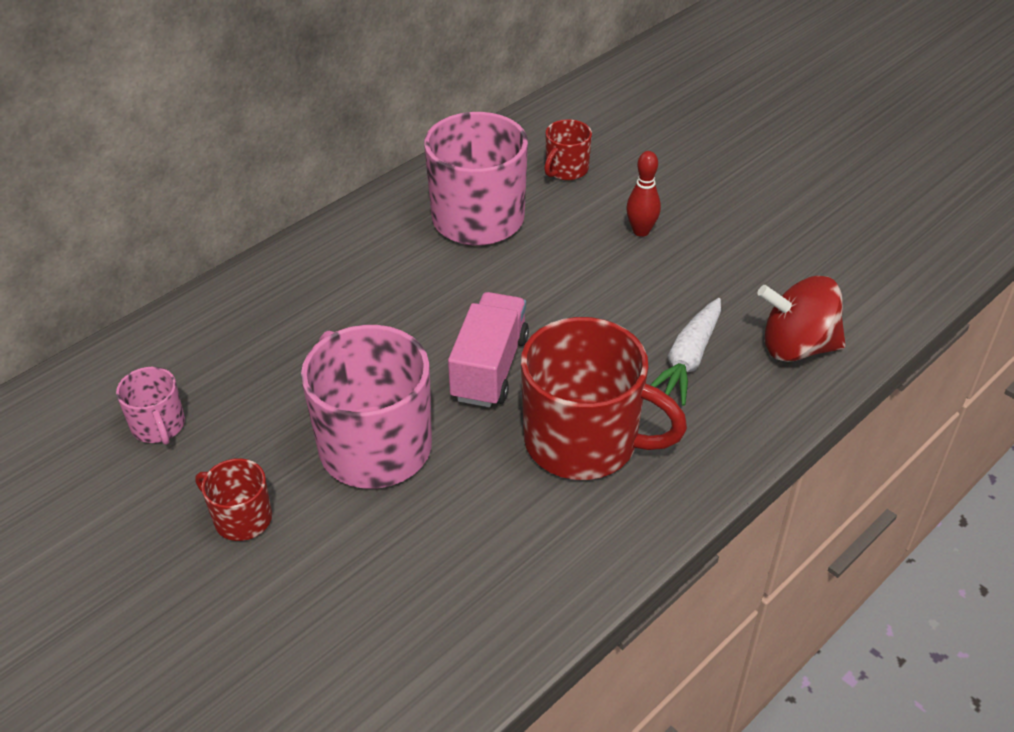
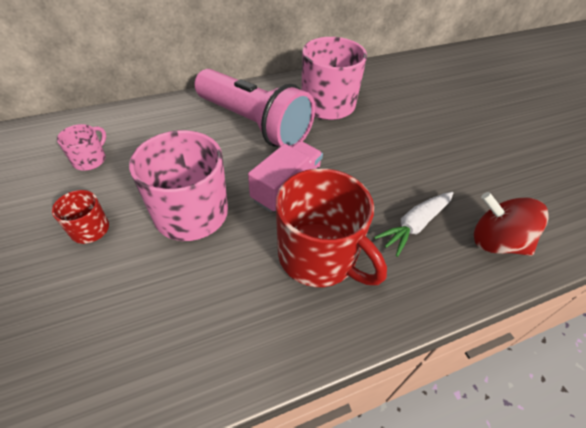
camera: 20 degrees right, 5 degrees up
(158, 426) = (90, 160): pink mug -> pink mug turned 150 degrees counterclockwise
(380, 286) = (254, 124): none -> pink flashlight
(566, 169) = (391, 93): red mug -> none
(641, 231) = (419, 138): red bowling pin -> none

